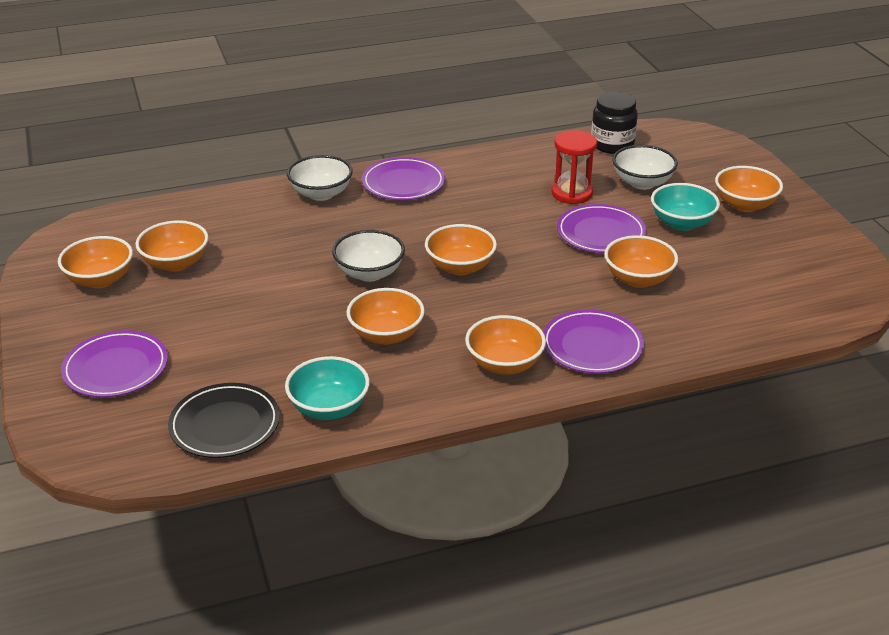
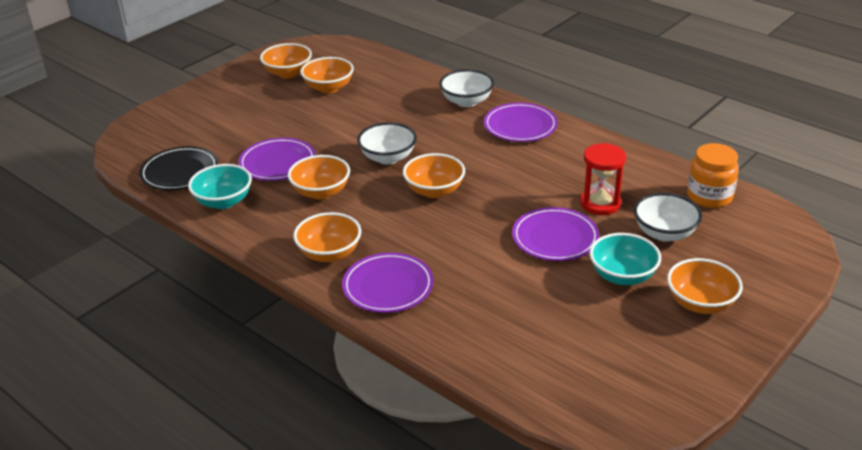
camera: 60 degrees right, 0 degrees up
(116, 368) = (206, 116): purple plate -> purple plate (277, 163)
(612, 145) = (709, 196): black jar -> orange jar
(638, 279) = (506, 279): orange bowl -> none

